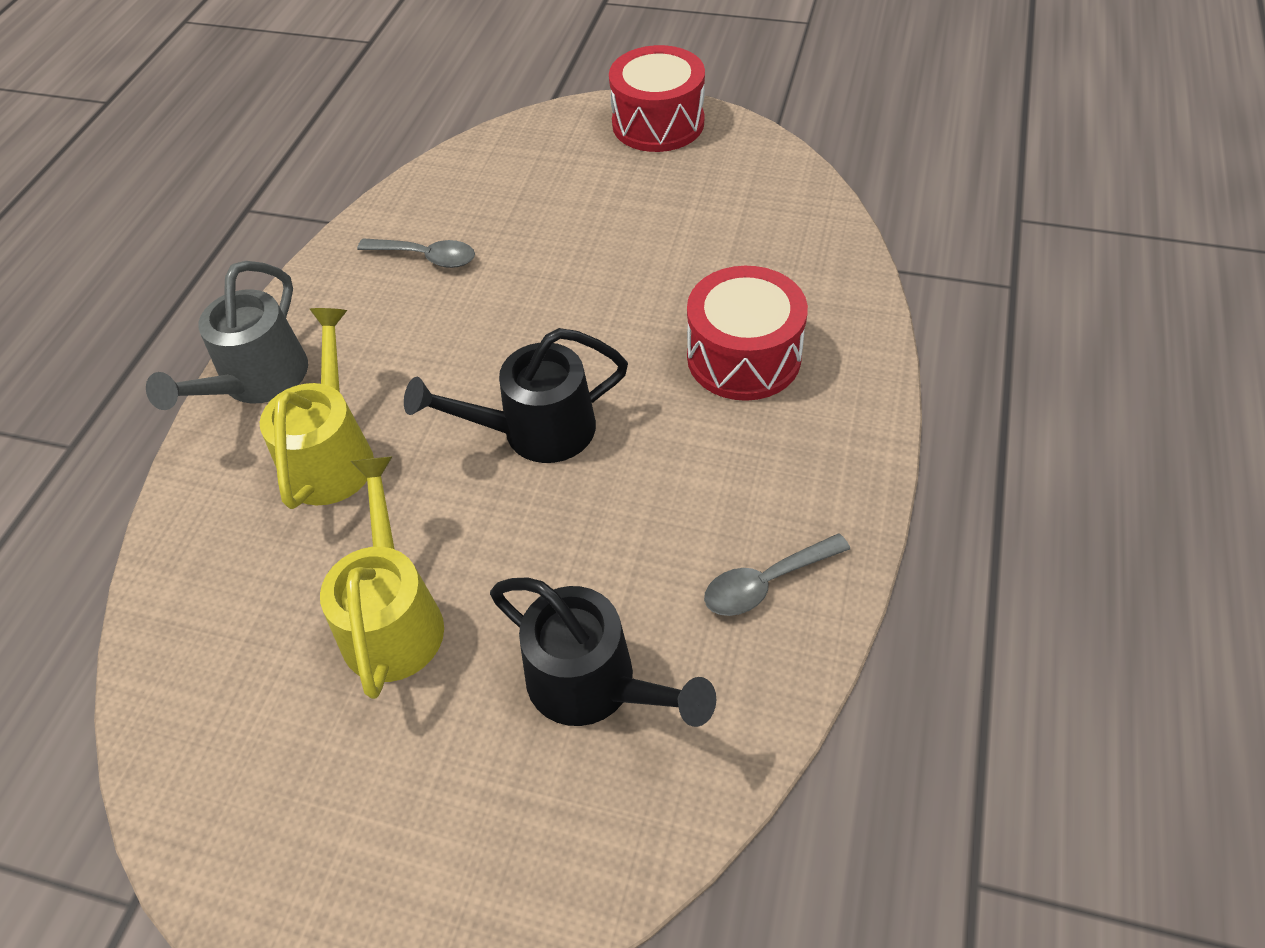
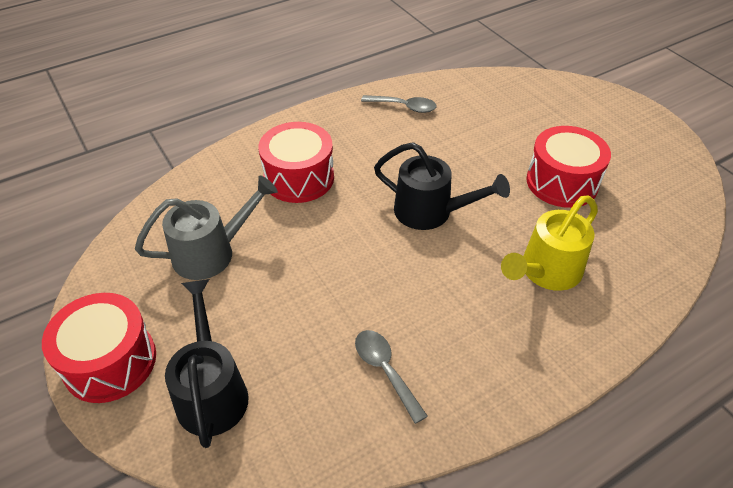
camera: 140 degrees left, 5 degrees down
(257, 382) = (567, 353): grey watering can -> grey watering can (212, 252)
(393, 617) = (562, 182): yellow watering can -> red drum
(595, 685) = (498, 118): black watering can -> black watering can (211, 390)

